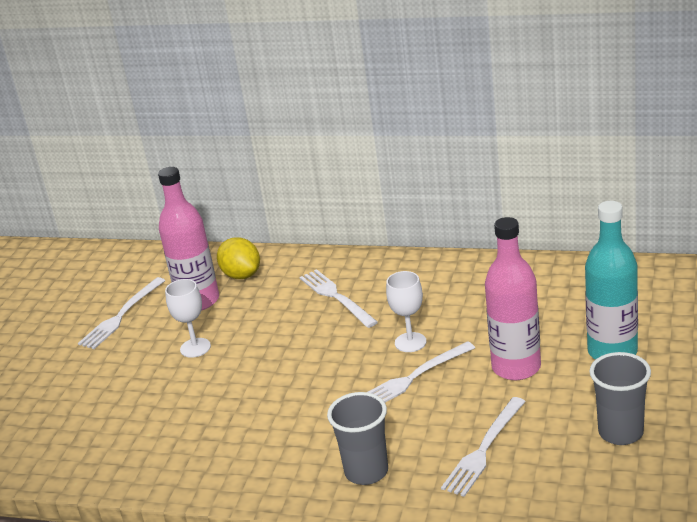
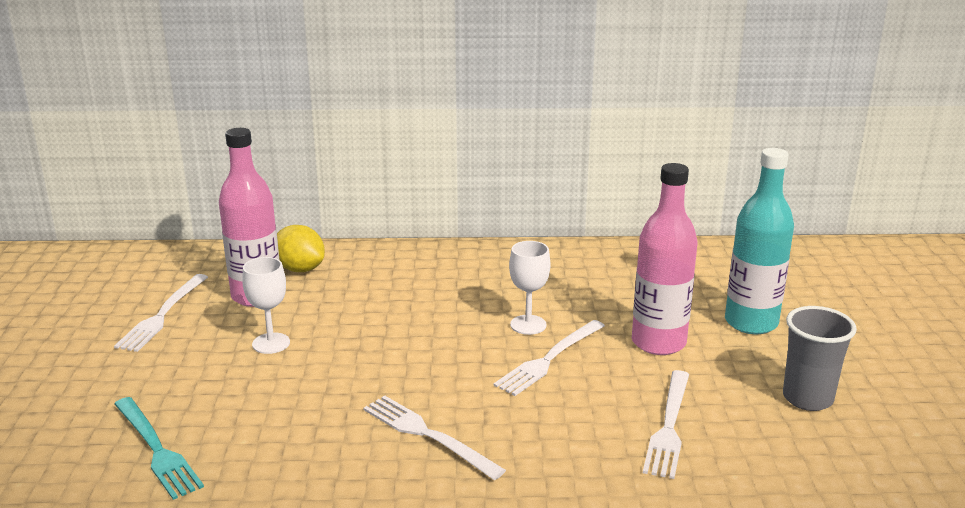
camera: 20 degrees left, 5 degrees down
(85, 436) = (156, 449): none -> turquoise fork
(336, 297) = (421, 285): white fork -> white fork (428, 435)
(366, 472) = (543, 461): grey cup -> none

